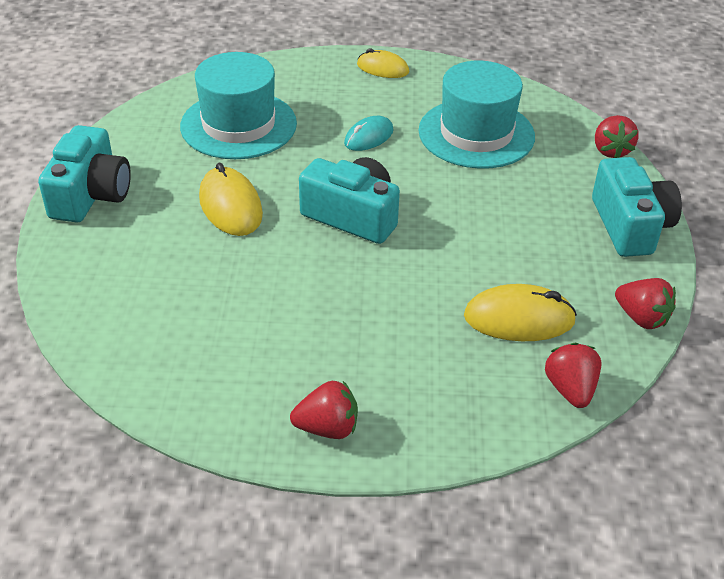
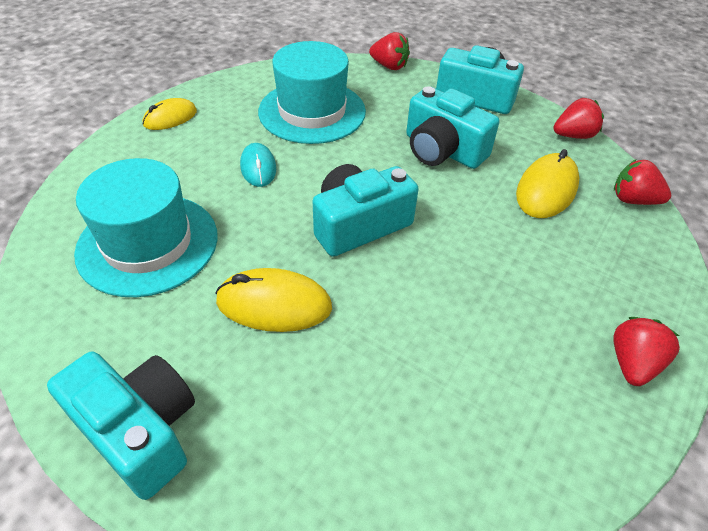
camera: 60 degrees left, 5 degrees up
(507, 231) = (442, 150): none -> turquoise camera

